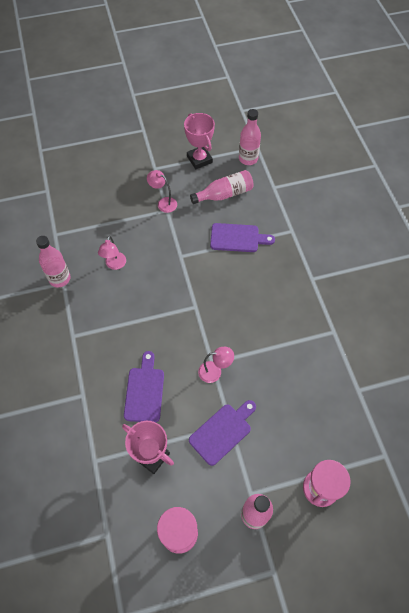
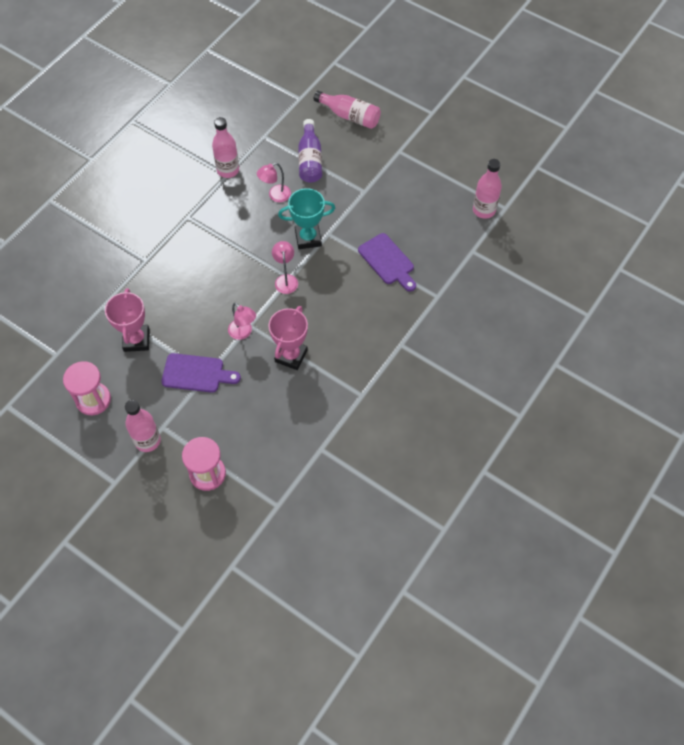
camera: 50 degrees right, 0 degrees up
(107, 222) = (310, 160): none -> purple bottle
(144, 391) = (184, 297): purple cutting board -> none
(163, 203) = (369, 183): pink lamp -> pink lamp (286, 279)
(172, 271) = (308, 238): none -> turquoise trophy
(199, 159) = (443, 175): pink trophy -> pink trophy (291, 356)
(224, 194) = (425, 220): pink bottle -> pink bottle (350, 116)

